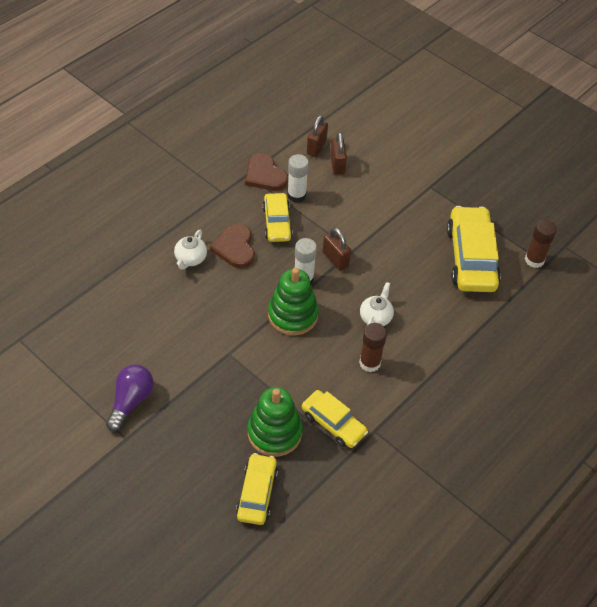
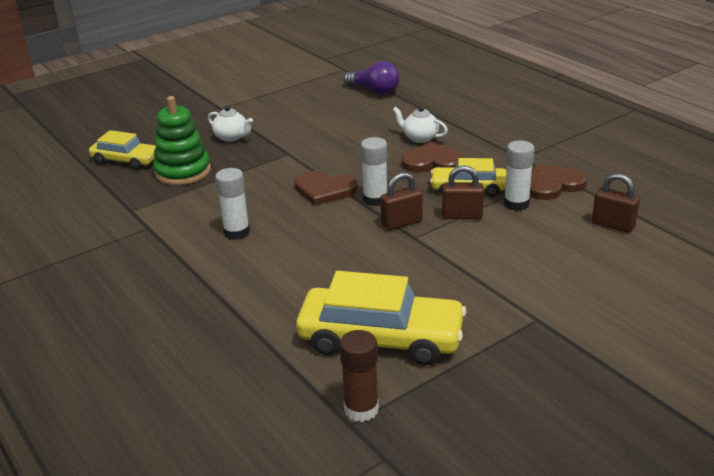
camera: 105 degrees right, 20 degrees down
(131, 401) = (257, 110): purple light bulb -> purple light bulb (374, 91)
(293, 315) = (324, 190): green stacking toy -> brown heart
(333, 423) = (173, 203): yellow car -> none
(337, 165) = (578, 238): brown padlock -> brown padlock (462, 216)
(369, 363) = (236, 232): brown glue stick -> white glue stick
(376, 317) = (300, 243): white teapot -> white teapot (231, 137)

